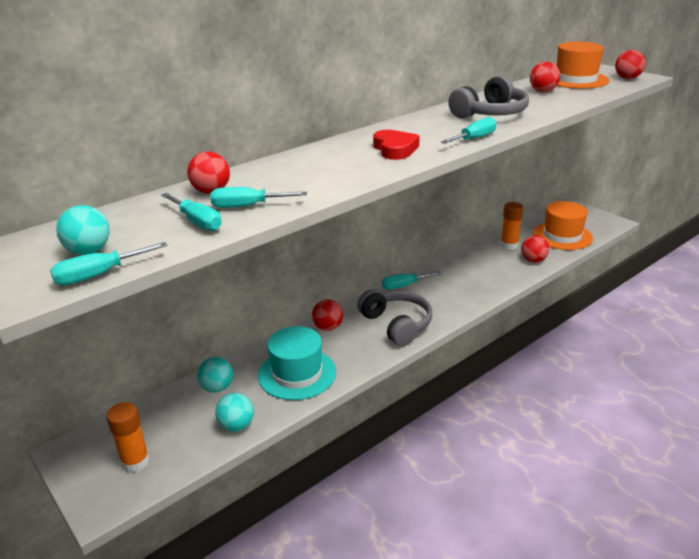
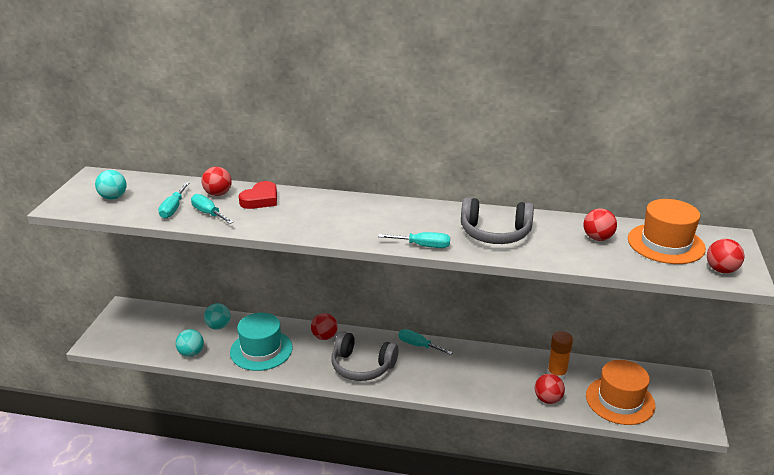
camera: 50 degrees right, 0 degrees up
(99, 275) = (91, 212): turquoise screwdriver -> none
(135, 461) = (134, 334): orange glue stick -> none
(395, 149) = (359, 223): red heart -> red heart (260, 199)
(396, 324) = (362, 366): grey headphones -> grey headphones turned 90 degrees clockwise

